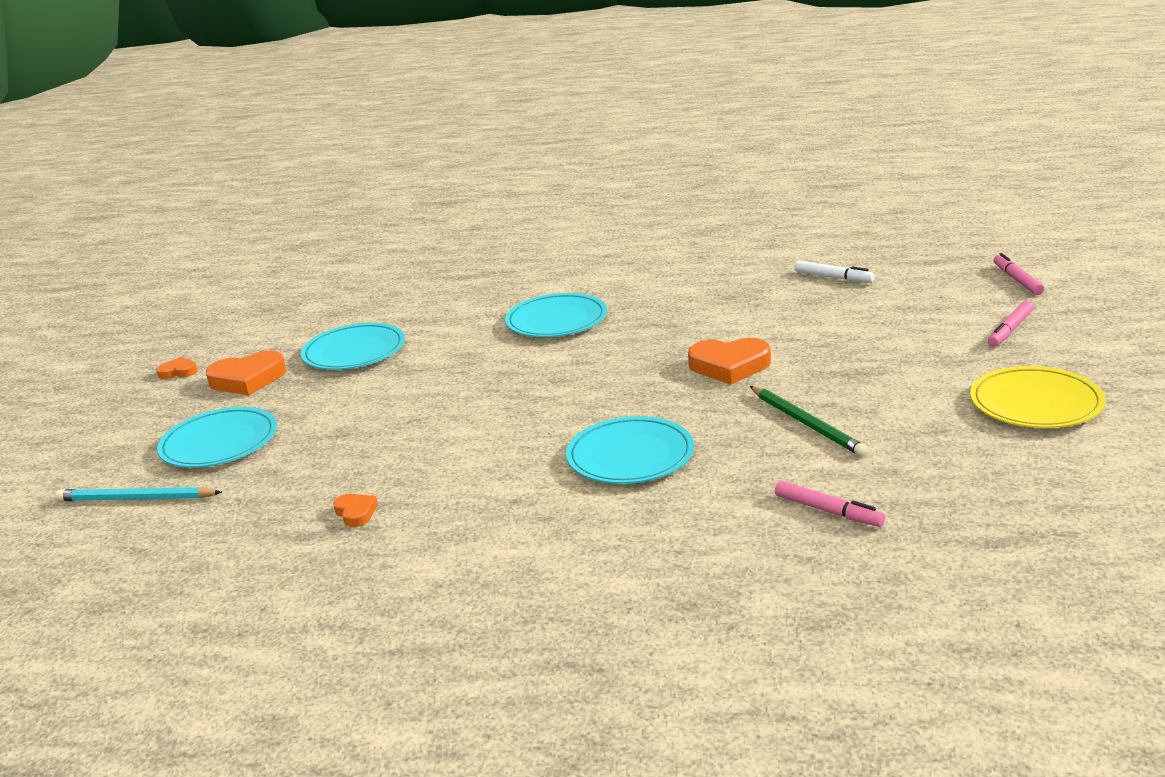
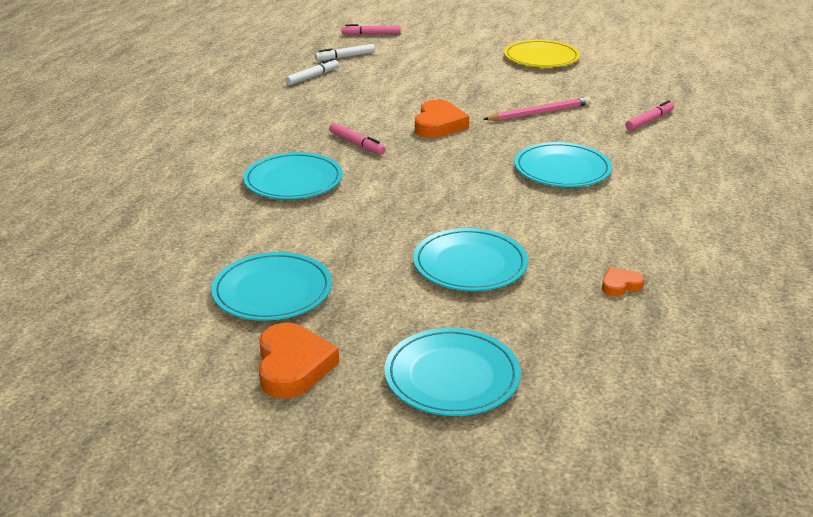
camera: 85 degrees left, 5 degrees up
(136, 499) = (563, 429): turquoise pencil -> none
(178, 372) = (223, 431): orange heart -> none
(398, 427) = (470, 264): none -> turquoise plate
(807, 424) = (539, 112): green pencil -> pink pencil
(915, 281) = (345, 57): none -> white marker
(1010, 330) = (443, 47): pink marker -> pink marker (356, 144)

